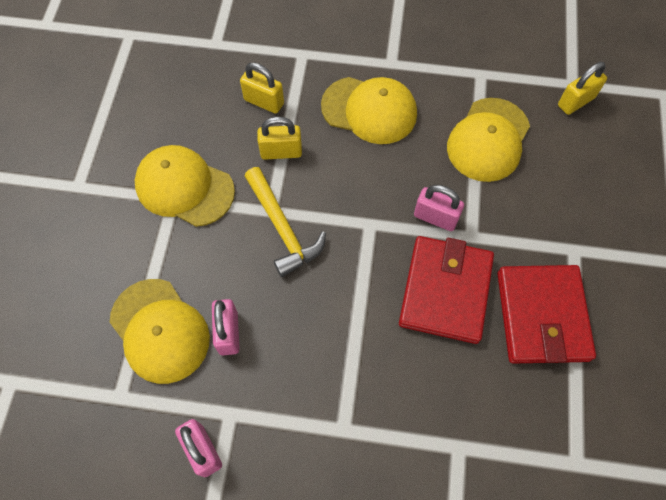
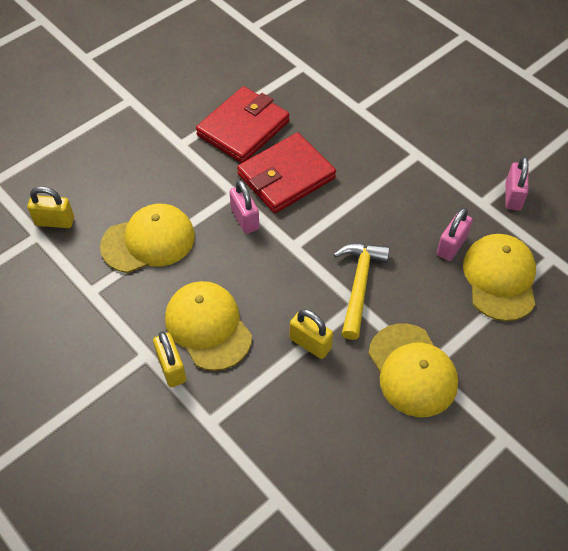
camera: 140 degrees left, 10 degrees down
(264, 102) = (286, 399): yellow padlock -> yellow padlock (171, 368)

